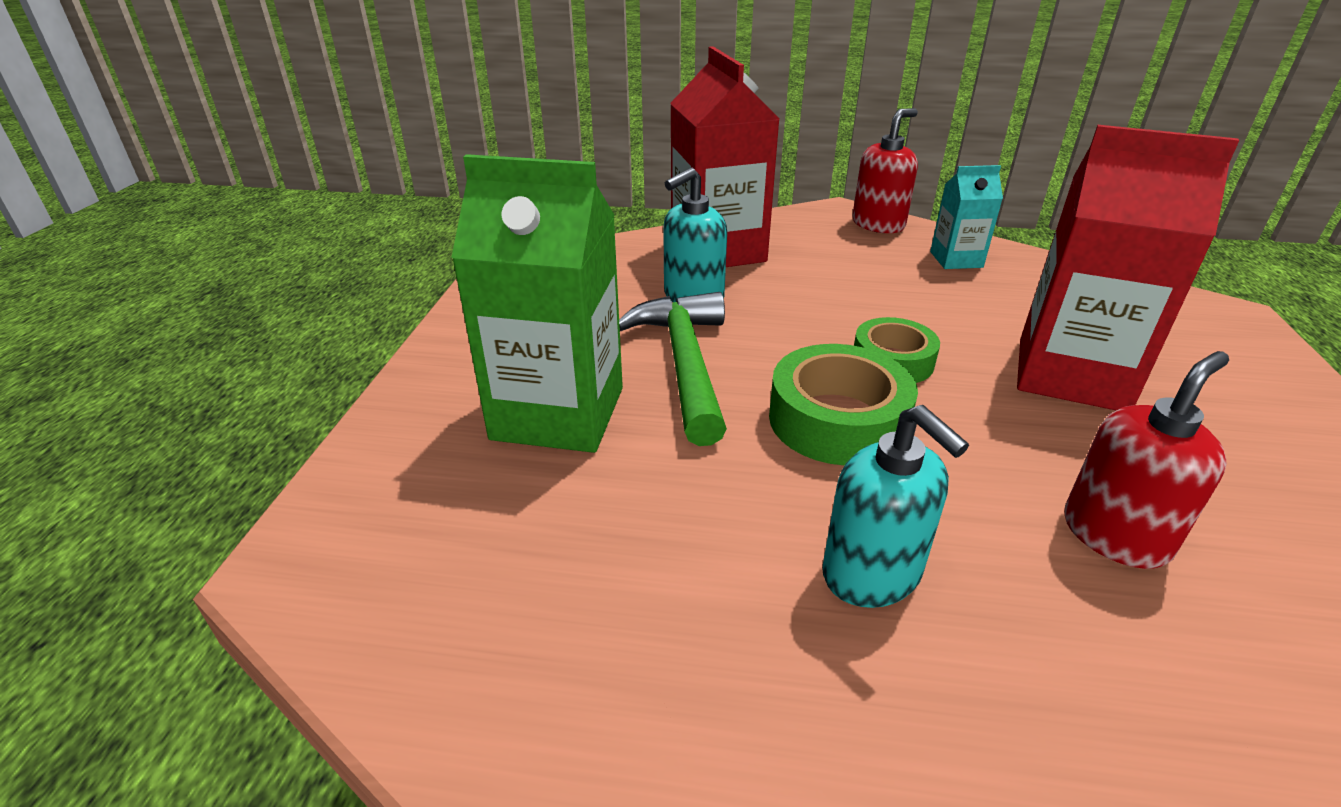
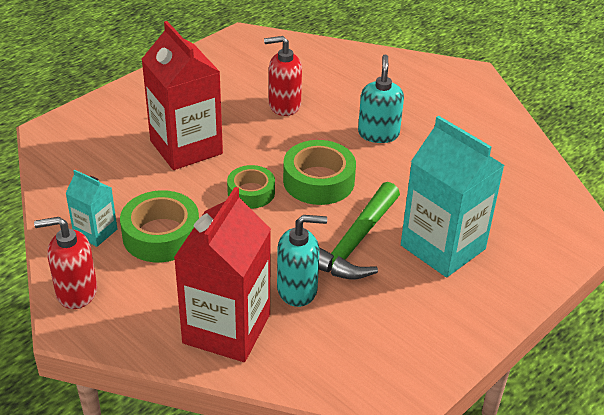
camera: 145 degrees left, 5 degrees up
(558, 413) = (443, 247): green carton -> turquoise carton
(898, 282) = (161, 235): none -> green tape

